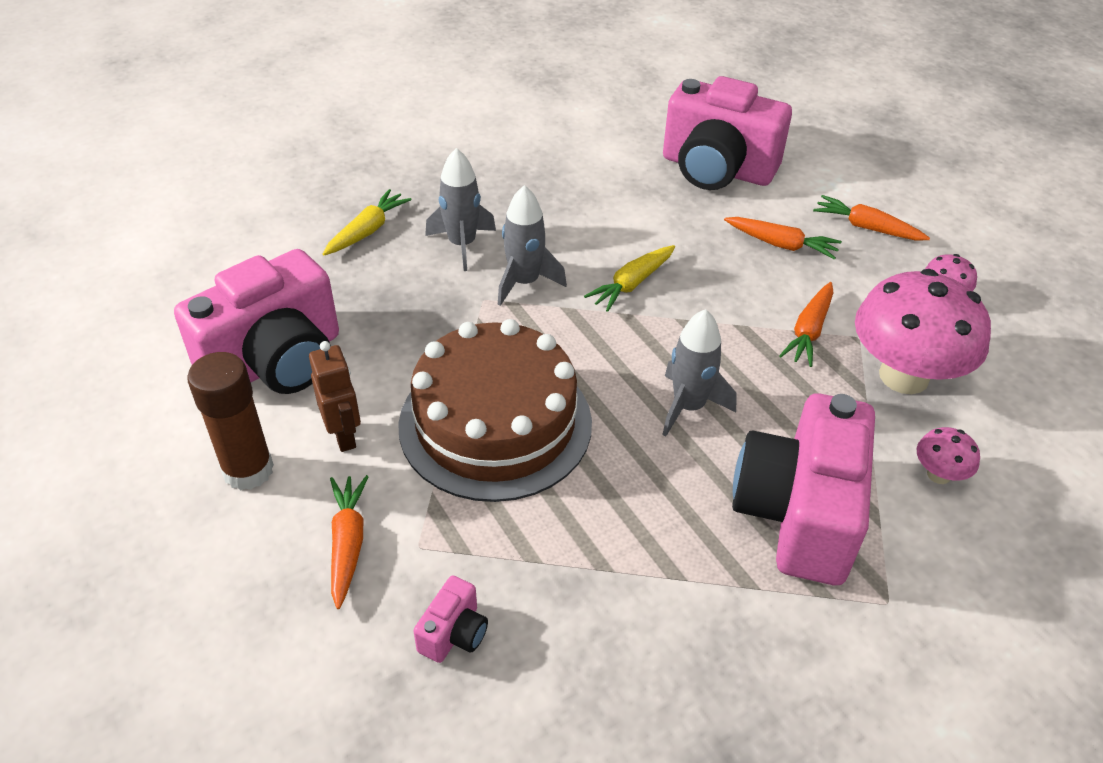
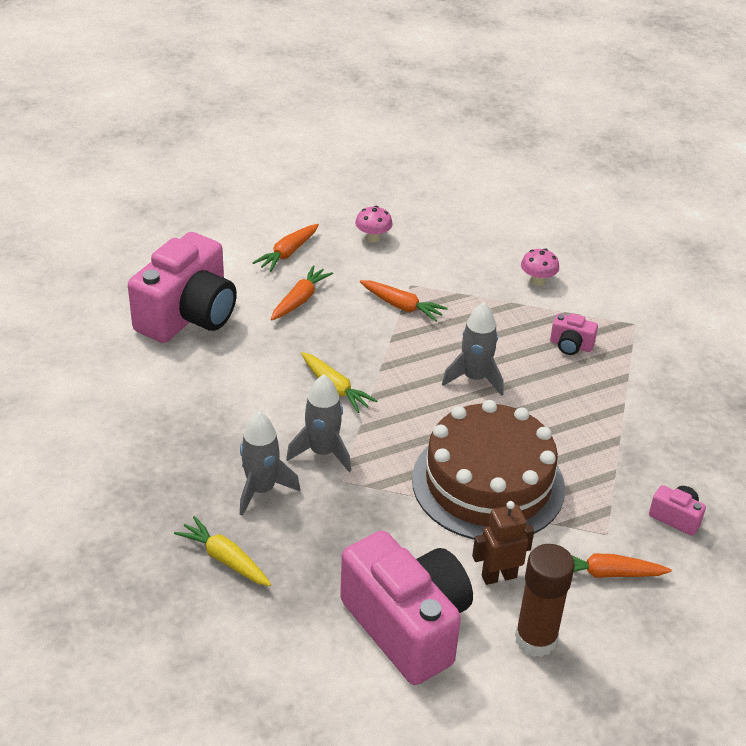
camera: 85 degrees left, 5 degrees down
(798, 514) = (570, 345): pink camera -> pink camera, size x0.41
(904, 376) = (450, 274): pink mushroom -> none

